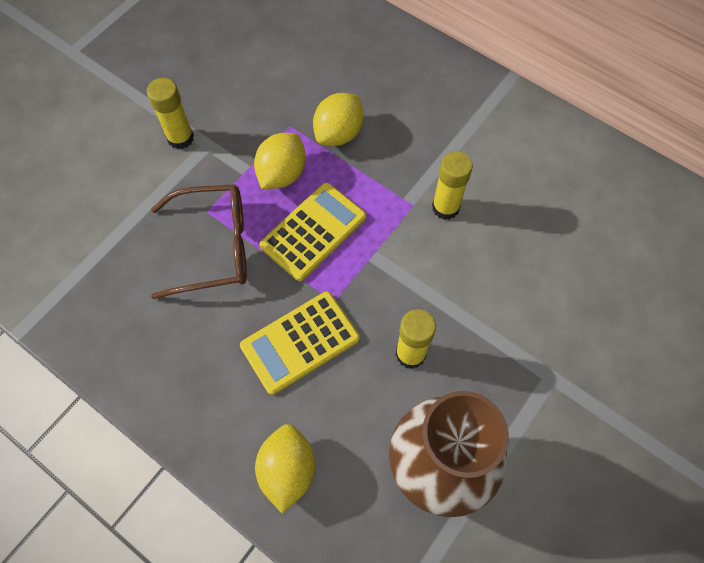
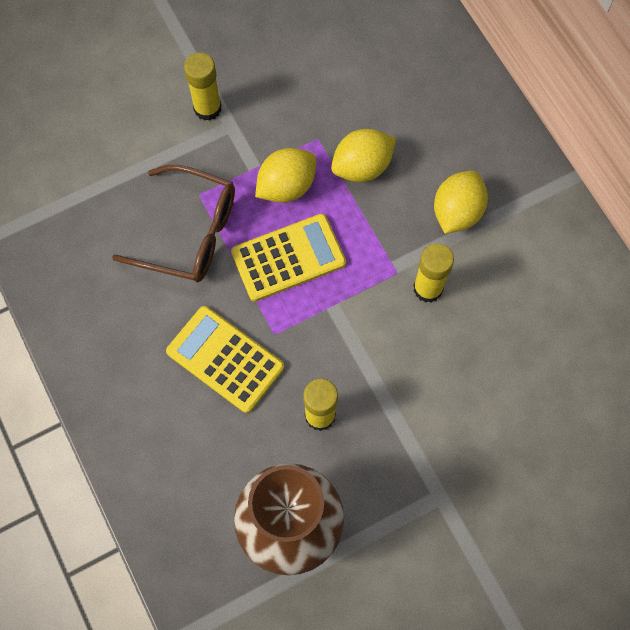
camera: 25 degrees right, 5 degrees up
(287, 470) = (160, 468): yellow lemon -> yellow lemon (457, 212)
(300, 342) = (225, 359): yellow calculator -> yellow calculator turned 45 degrees clockwise

